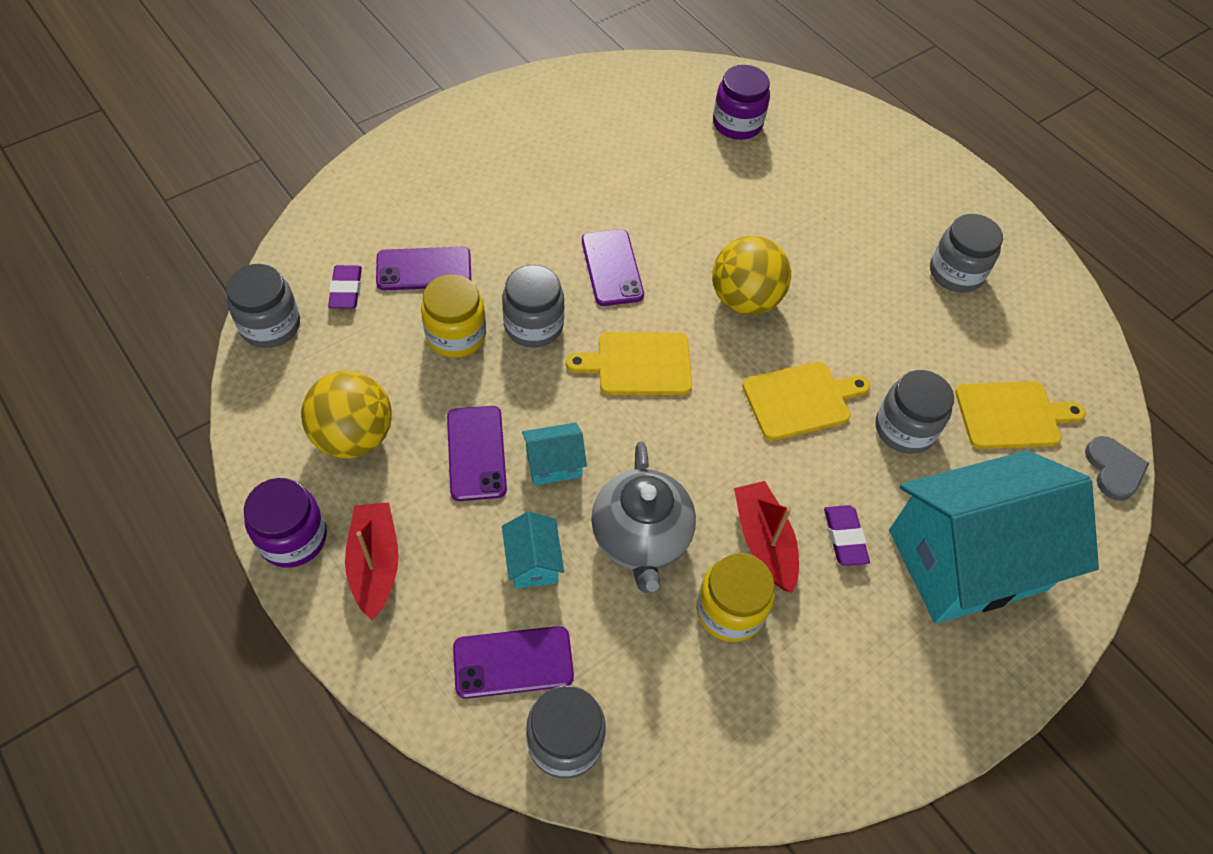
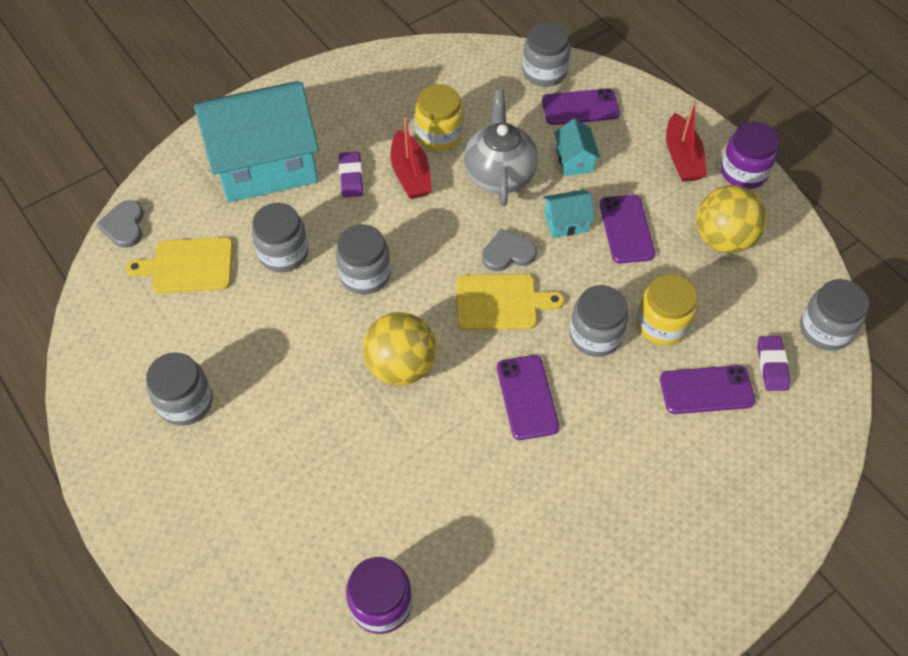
camera: 175 degrees left, 0 degrees up
(630, 423) = (508, 253): none -> grey heart
(800, 400) = (365, 275): yellow cutting board -> grey jar

